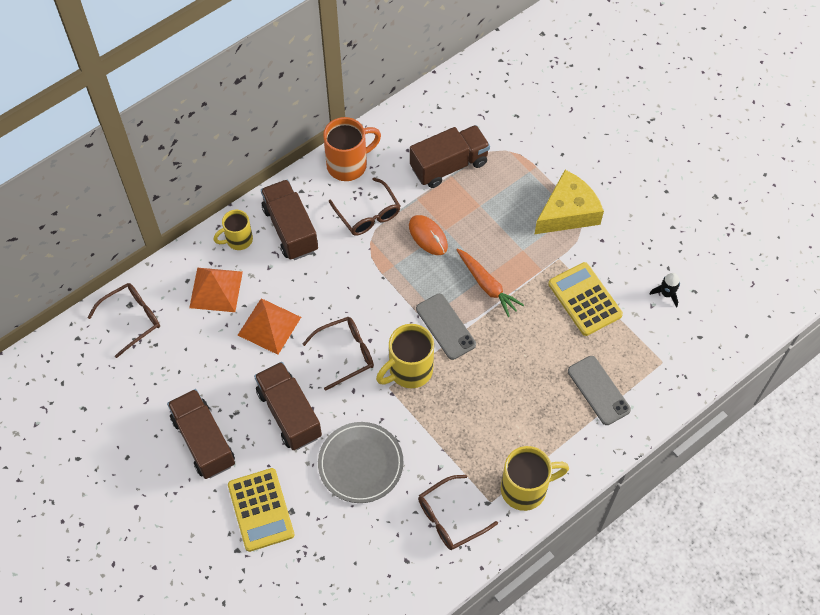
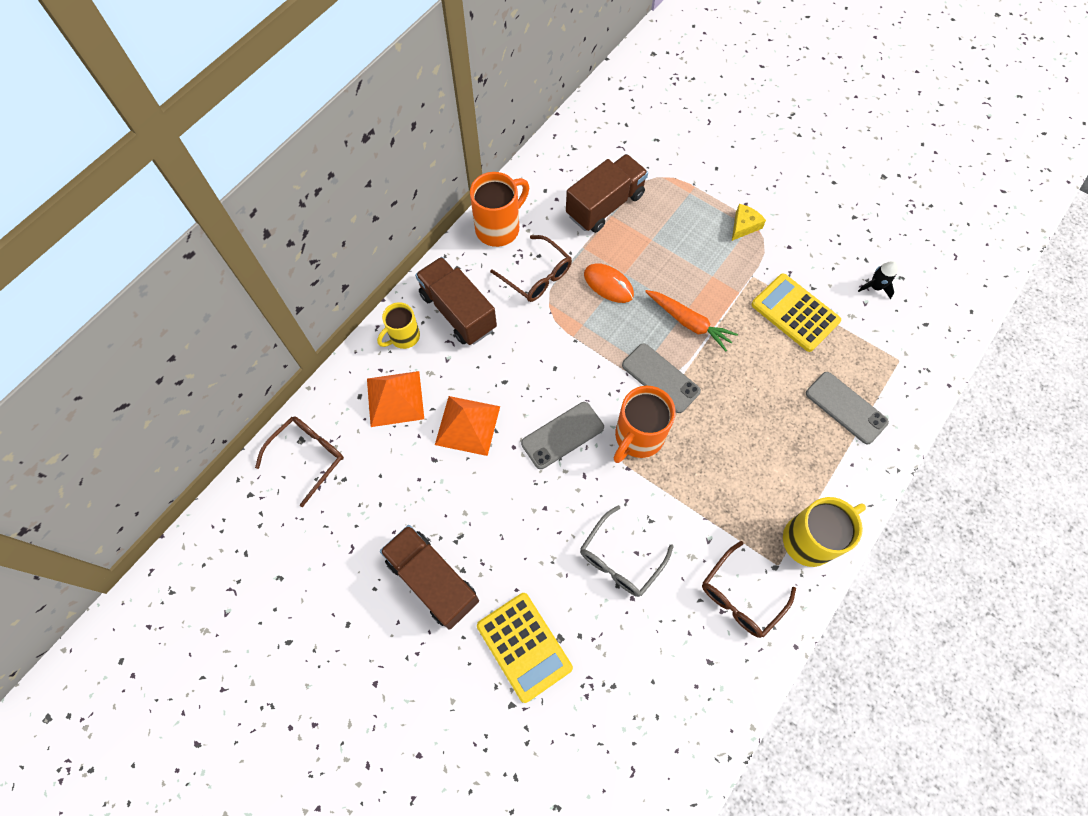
camera: 15 degrees left, 5 degrees up
(289, 413) = (521, 521): brown truck -> none
(346, 353) = (562, 435): brown glasses -> grey phone
(360, 464) = (620, 559): grey plate -> grey glasses
(409, 370) = (638, 437): yellow mug -> orange mug
(567, 212) = (744, 226): yellow cheese -> yellow cheese, size x0.49

